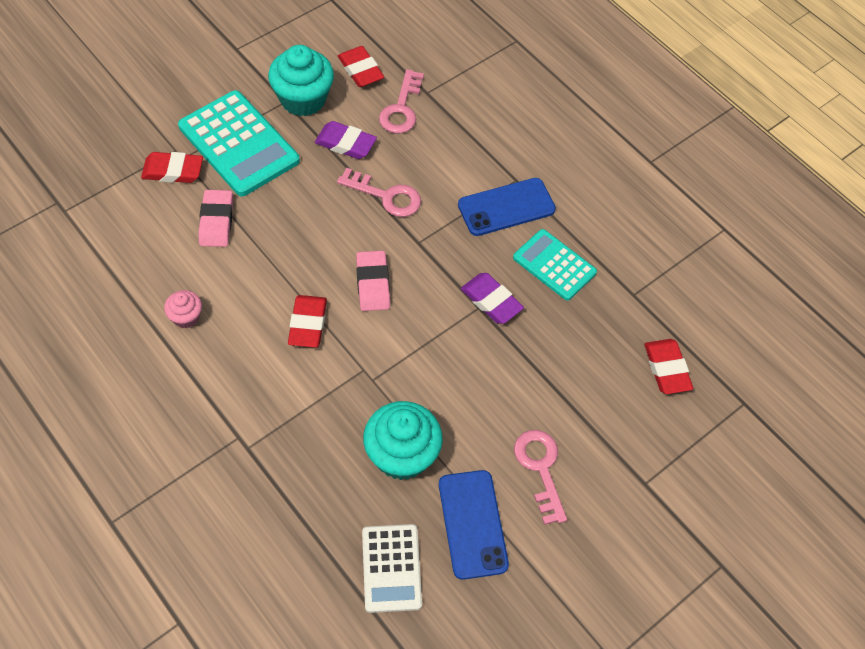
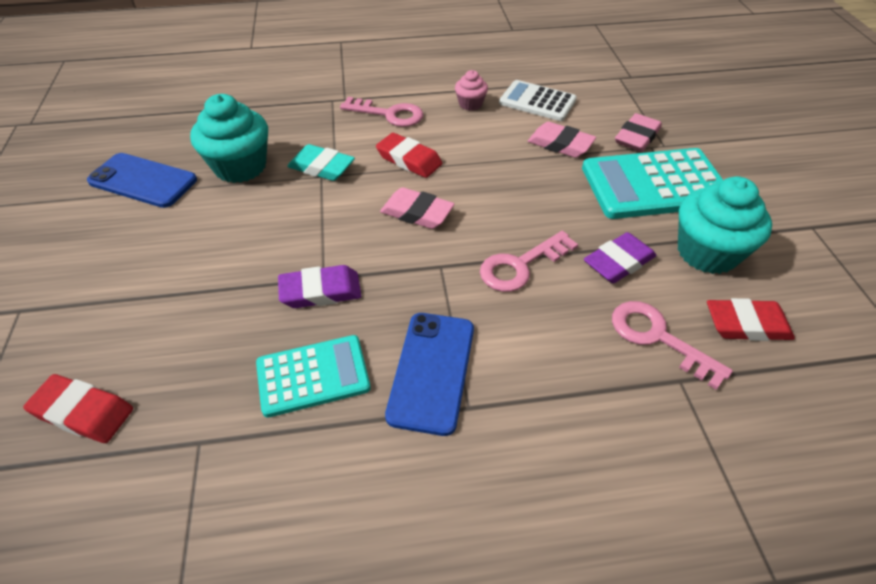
camera: 125 degrees right, 10 degrees down
(173, 171) = (637, 137): red eraser -> pink eraser
(361, 386) = (321, 167): none -> turquoise eraser
(391, 568) = (170, 130): white calculator -> white calculator (537, 101)
(540, 469) = (128, 241): pink key -> pink key (389, 114)

